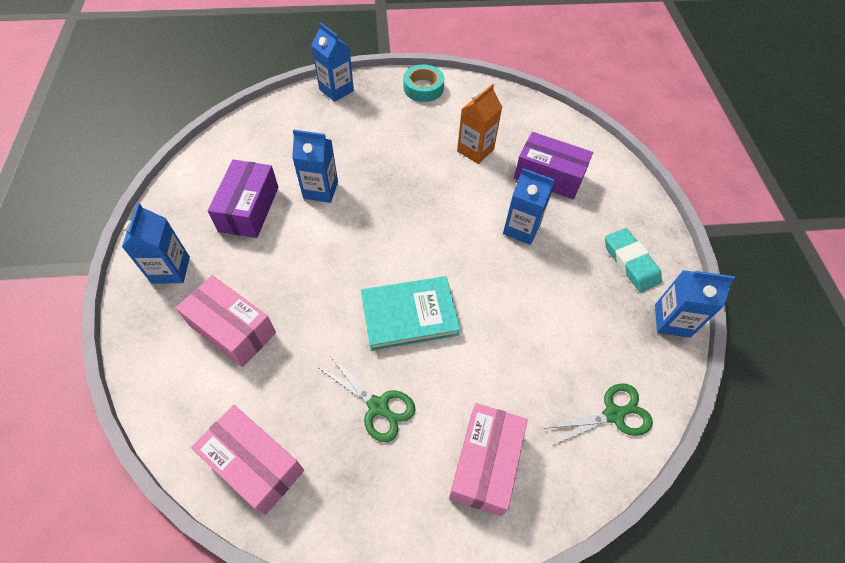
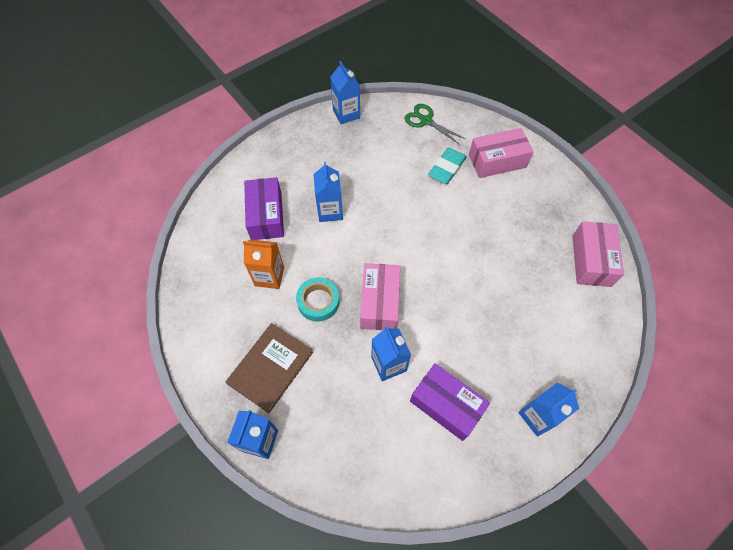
camera: 120 degrees left, 5 degrees up
(232, 329) = (539, 334): pink box -> pink box (380, 302)
(249, 209) = (446, 405): purple box -> purple box turned 60 degrees clockwise
(378, 407) = (512, 222): green scissors -> none
(386, 117) = (271, 368): none -> brown book
(409, 315) = (445, 239): turquoise book -> none
(423, 88) = (211, 361): turquoise tape -> turquoise tape (318, 301)
(630, 262) = (316, 144): turquoise eraser -> turquoise eraser (447, 168)

